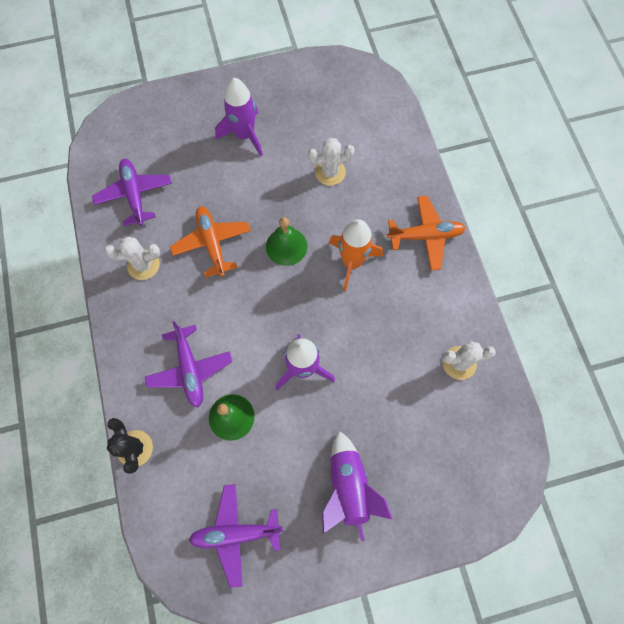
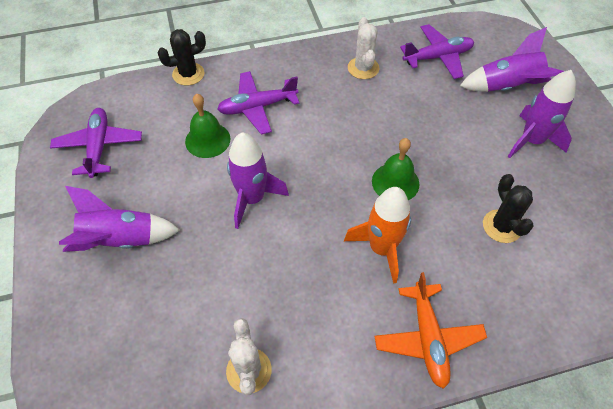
camera: 90 degrees right, 15 degrees down
(180, 142) = (507, 87): none -> purple rocket
(212, 243) = (391, 118): orange plane -> none
(330, 172) = (502, 226): white cactus -> black cactus

